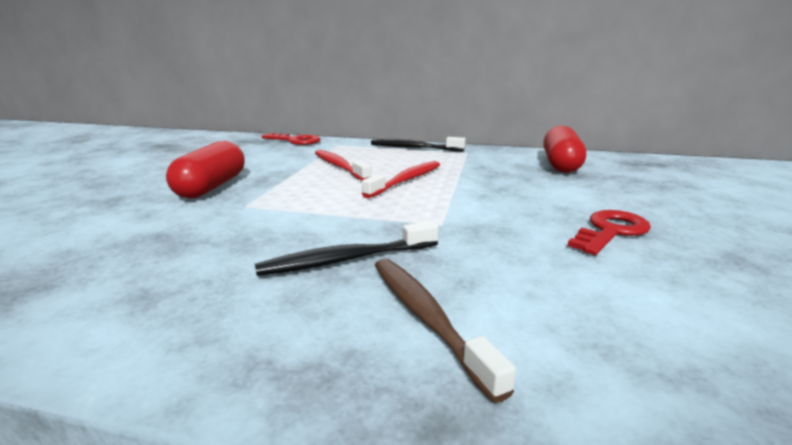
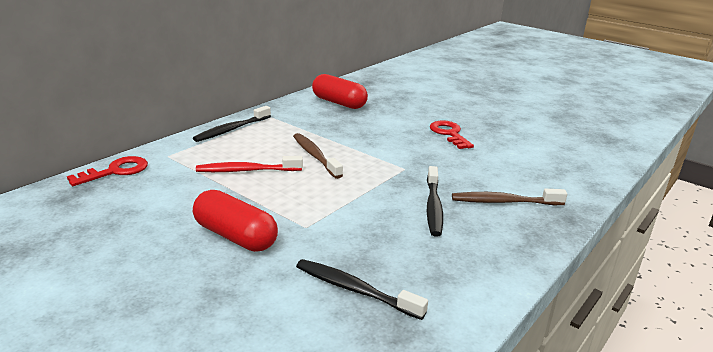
camera: 65 degrees left, 5 degrees up
(113, 250) = (355, 290): none -> black toothbrush
(406, 180) = (315, 156): red toothbrush -> brown toothbrush

